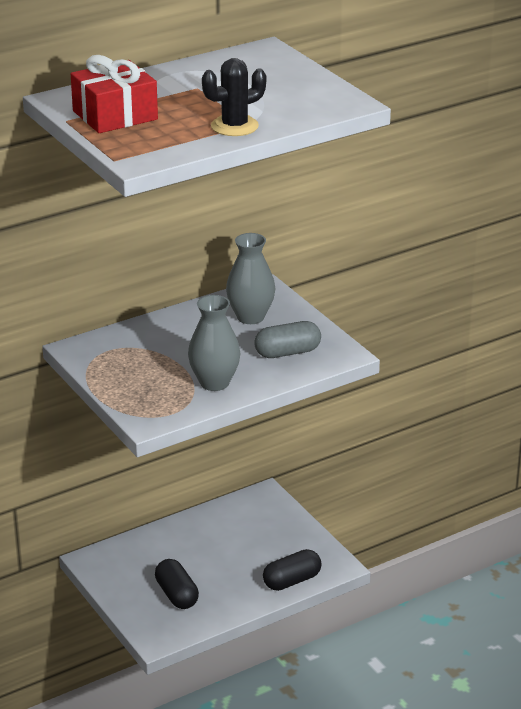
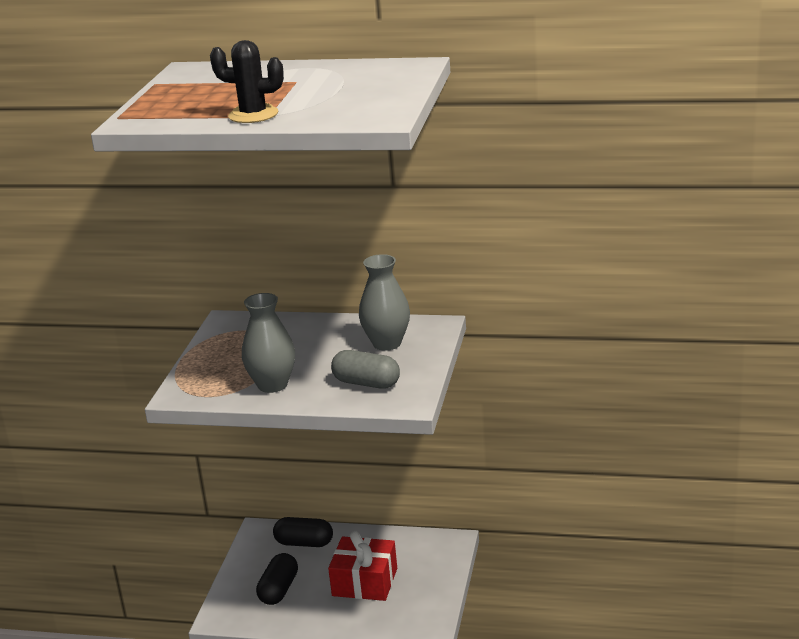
camera: 45 degrees right, 5 degrees down
(115, 115) = (193, 87): red gift -> red gift (365, 582)
(292, 581) = (376, 625): black capsule -> black capsule (304, 543)

